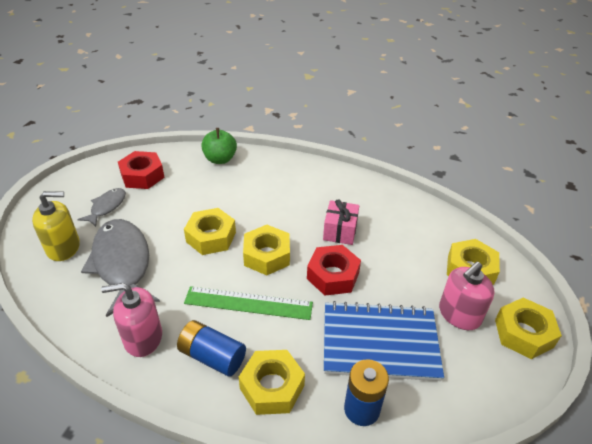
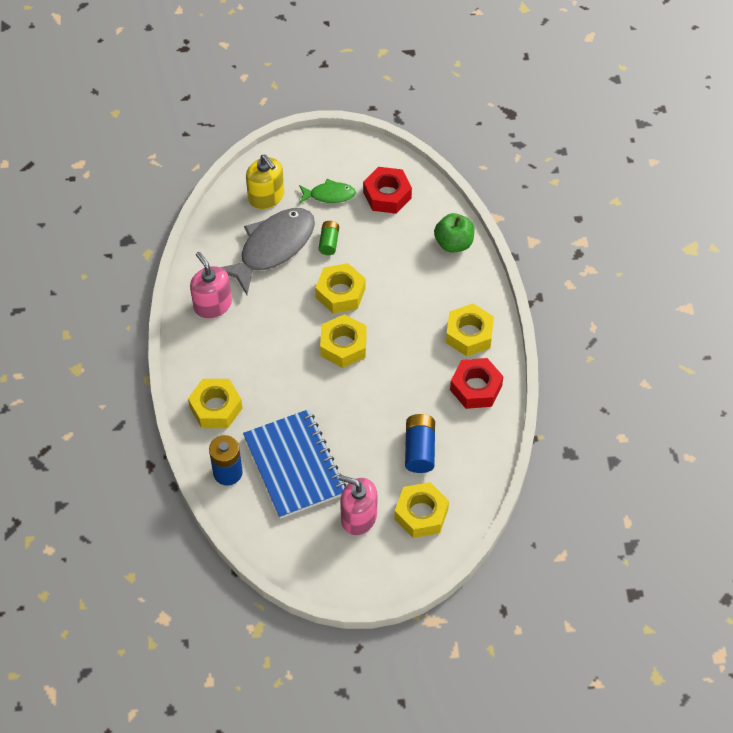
camera: 65 degrees right, 15 degrees up
(106, 207) = (329, 195): grey fish -> green fish
(153, 225) = (329, 242): none -> green battery
(212, 356) = (221, 357): blue battery -> blue battery (419, 449)
(248, 303) = (283, 357): green ruler -> none
(333, 275) = (349, 406): red nut -> red nut (476, 388)
(340, 231) = (410, 390): pink gift -> none
(523, 333) = (364, 572): yellow nut -> yellow nut (469, 334)

